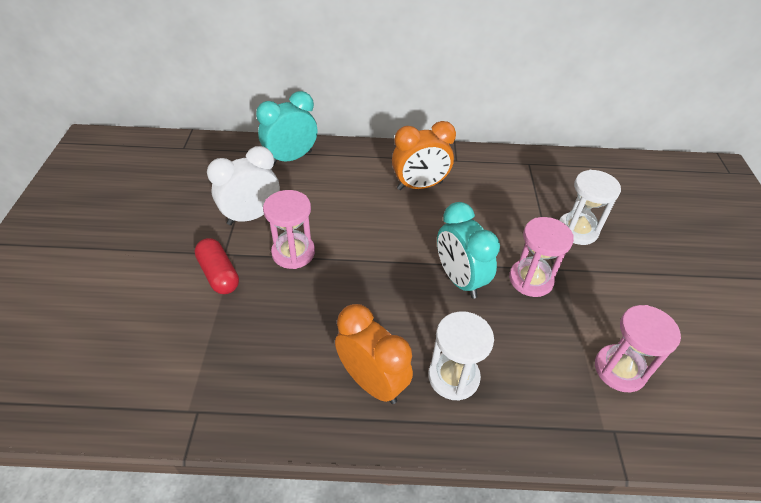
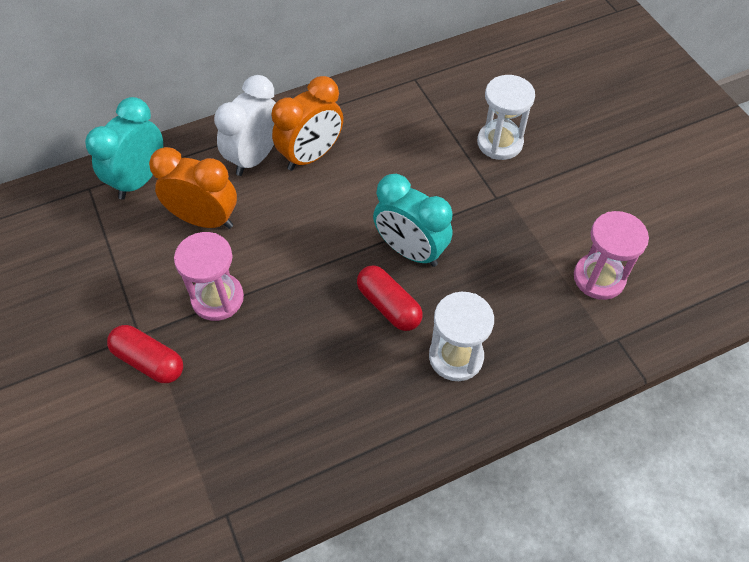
camera: 25 degrees left, 10 degrees up
(251, 216) = (140, 275): white clock -> white clock (255, 157)
(372, 382) = (382, 399): orange clock -> orange clock (204, 219)
(419, 312) = (389, 305): none -> red capsule
(531, 279) = (479, 220): pink hourglass -> none

